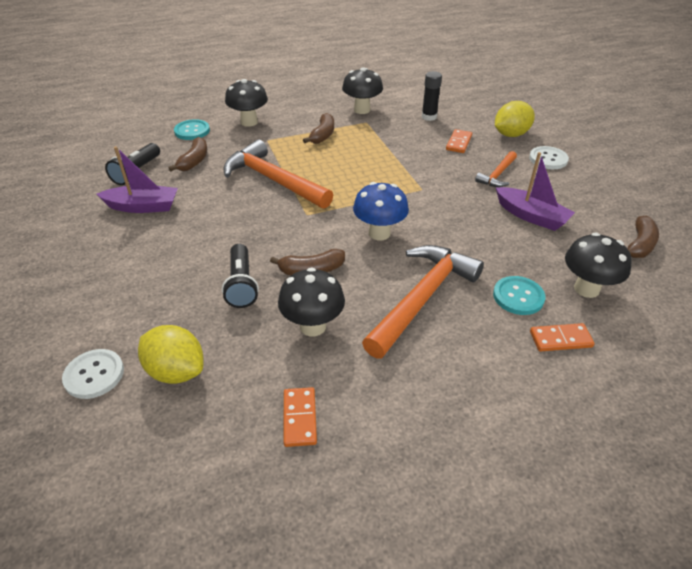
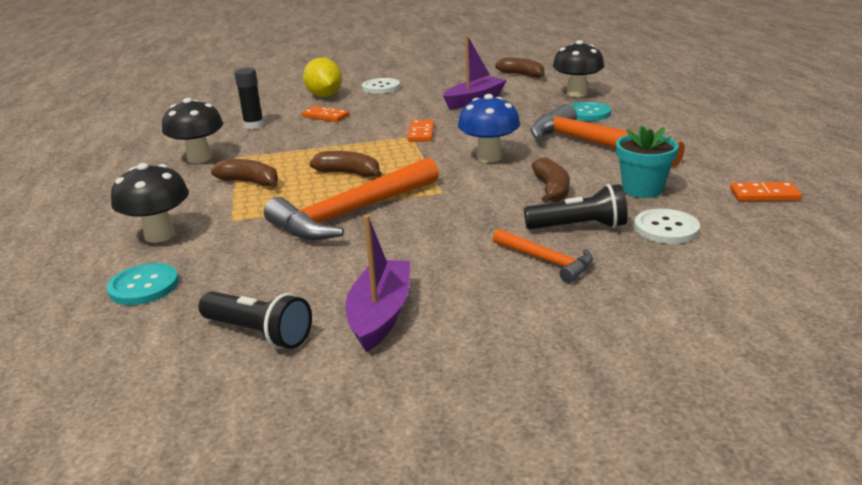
camera: 80 degrees left, 15 degrees down
(94, 375) = (761, 312): white button -> white button (666, 228)
(176, 371) = (732, 258): yellow lemon -> none
(194, 161) = (257, 277): brown banana -> brown banana (348, 173)
(313, 326) = (642, 189): black mushroom -> turquoise flower pot
(497, 175) = (399, 106): orange hammer -> orange hammer (546, 261)
(560, 339) = (637, 106): orange domino -> orange domino (421, 133)

